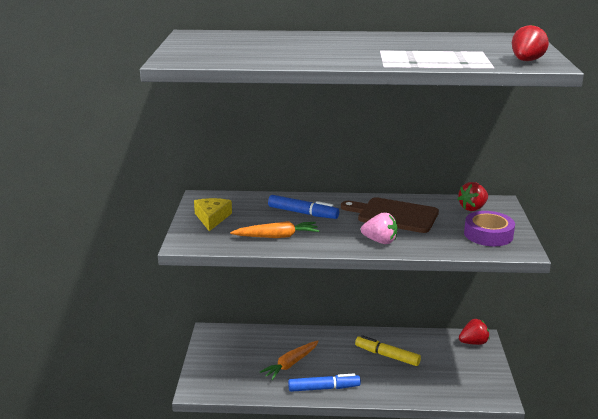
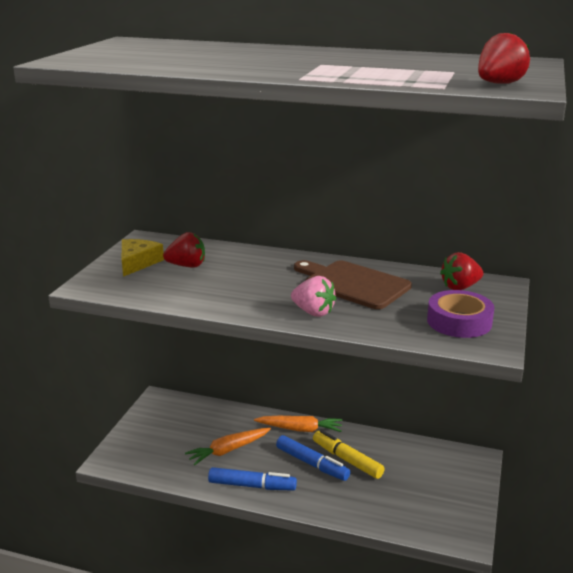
camera: 15 degrees right, 0 degrees up
(276, 236) = (194, 291): orange carrot -> orange carrot (300, 429)
(303, 213) = (244, 269): blue marker -> blue marker (312, 464)
(473, 342) = (464, 462): red strawberry -> red strawberry (187, 266)

